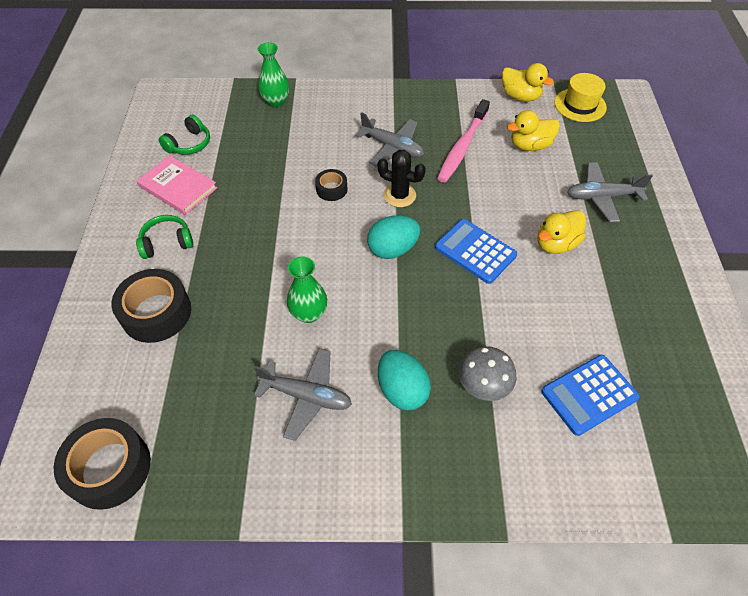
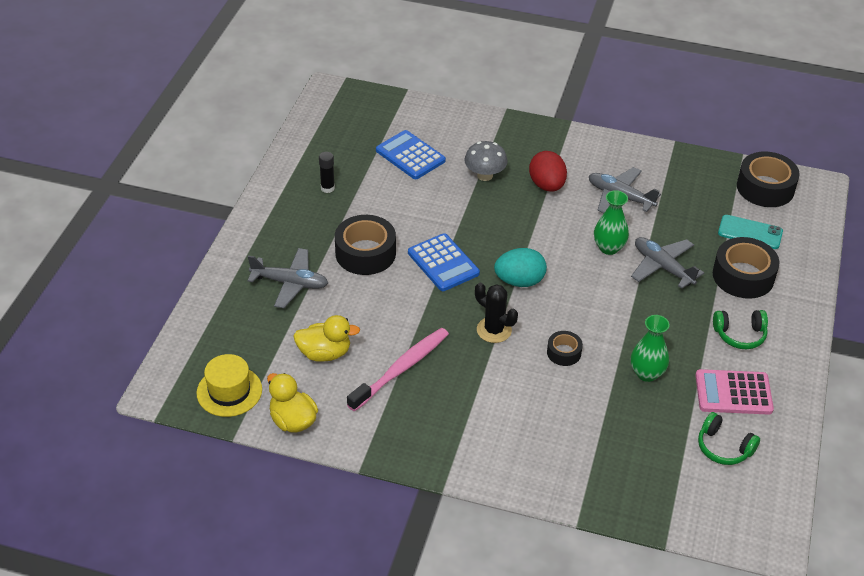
camera: 165 degrees left, 10 degrees down
(141, 379) = (750, 232): none -> turquoise phone
(178, 187) = (733, 393): pink book -> pink calculator
(189, 144) = (724, 447): green headphones -> green headphones turned 105 degrees counterclockwise
(276, 101) = (609, 489): green vase -> green vase (646, 373)
(392, 147) = (481, 387): grey plane -> grey plane (662, 267)
(402, 390) = (547, 185): turquoise egg -> red egg
(556, 244) = (365, 253): yellow duck -> black tape
(589, 394) = (410, 155): blue calculator -> blue calculator turned 120 degrees counterclockwise
(648, 315) = (327, 188): none -> black glue stick

